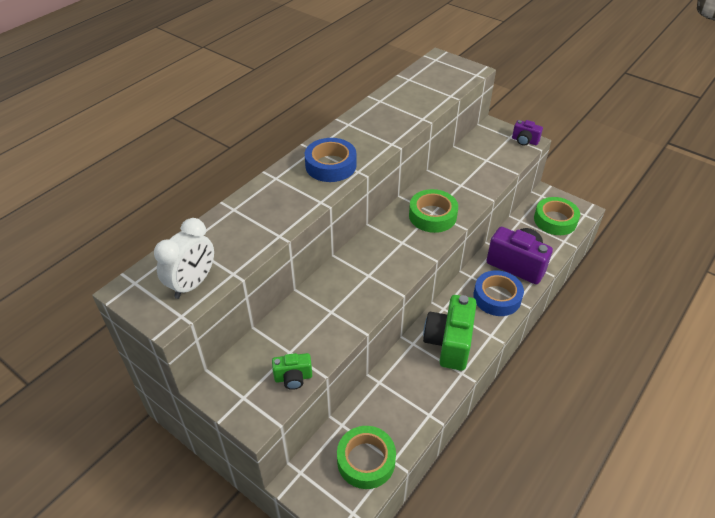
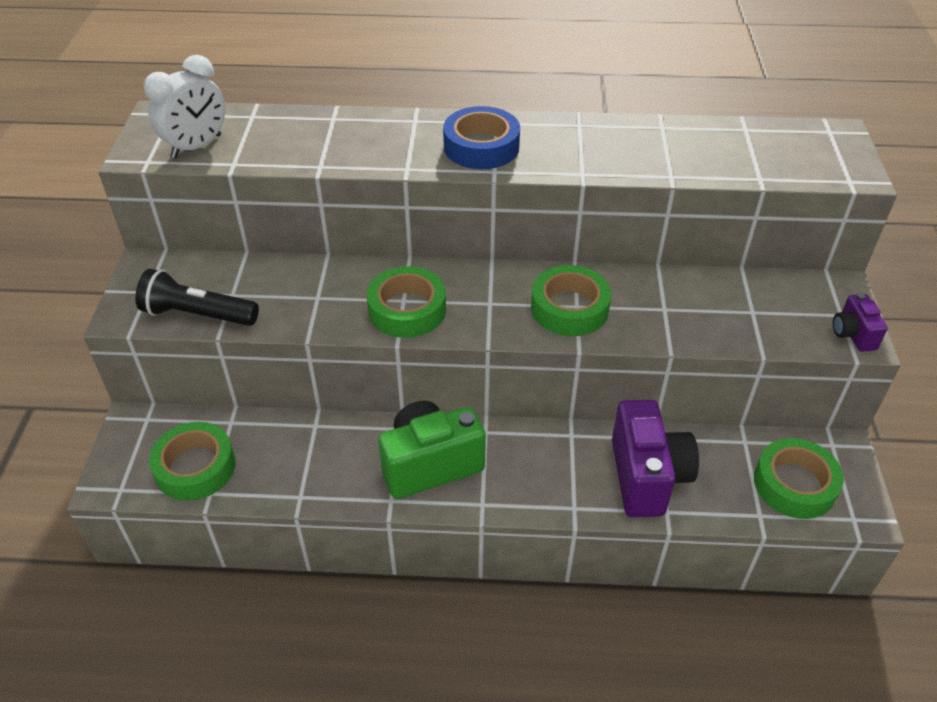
camera: 55 degrees right, 0 degrees up
(192, 284) = (197, 147): white clock -> white clock turned 45 degrees counterclockwise
(293, 378) = (197, 314): green camera -> black flashlight
(378, 277) = (407, 309): none -> green tape
(497, 297) = (558, 480): blue tape -> none

